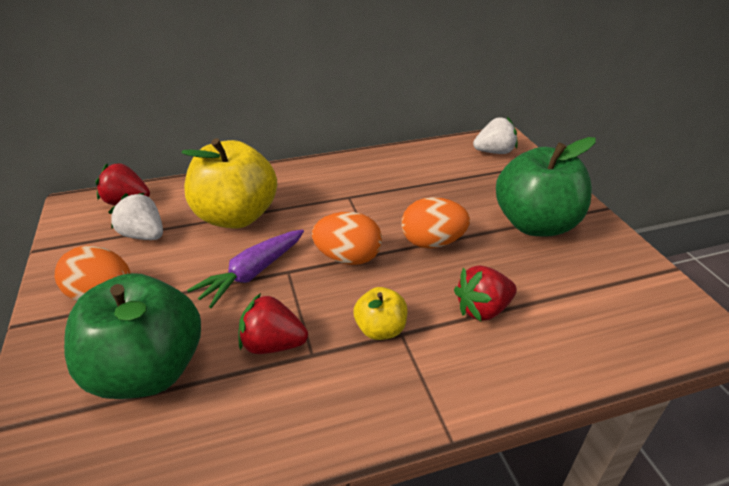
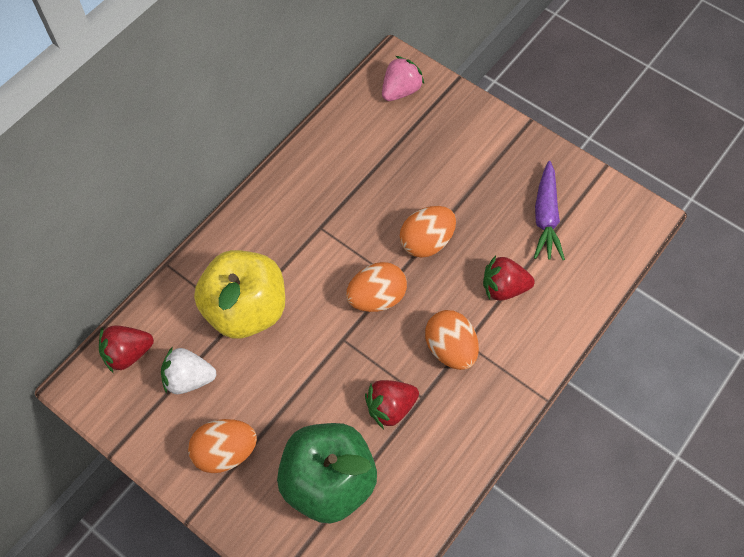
camera: 35 degrees left, 25 degrees up
(252, 274) = (318, 359): purple carrot -> purple carrot (545, 217)
(380, 329) = (450, 349): yellow apple -> orange egg
(483, 309) = (504, 288): red strawberry -> red strawberry turned 60 degrees clockwise
(494, 152) = (400, 91): white strawberry -> pink strawberry
(535, 224) = (489, 173): green apple -> none

